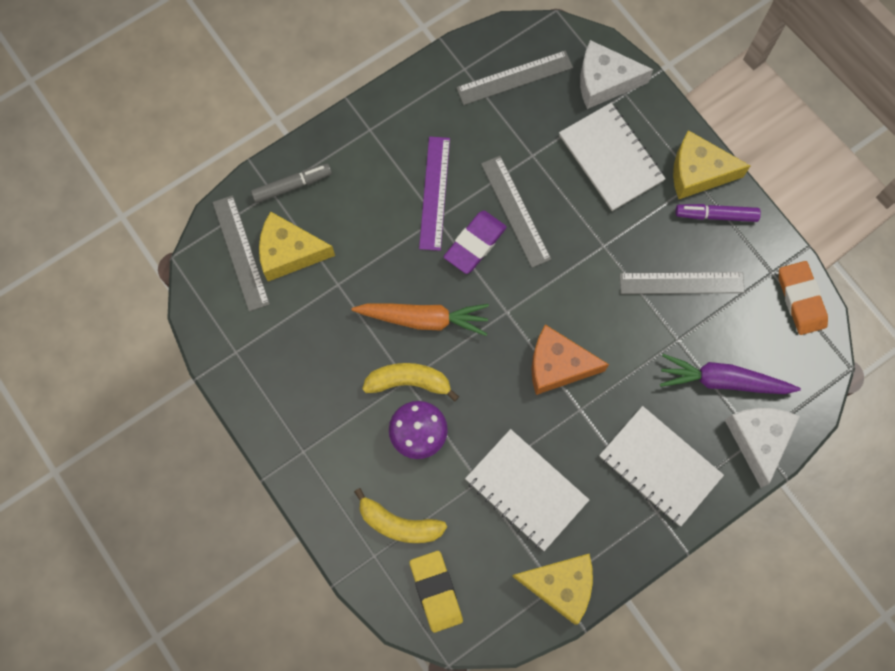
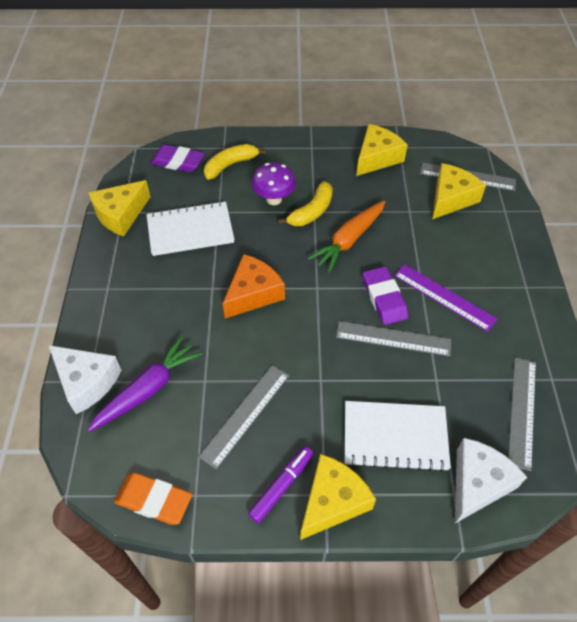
camera: 125 degrees right, 20 degrees down
(272, 365) = (377, 158): none -> yellow cheese
(292, 185) = (503, 222): grey marker -> none
(436, 591) = (178, 162): yellow eraser -> purple eraser
(659, 466) = (132, 308): white notebook -> none

